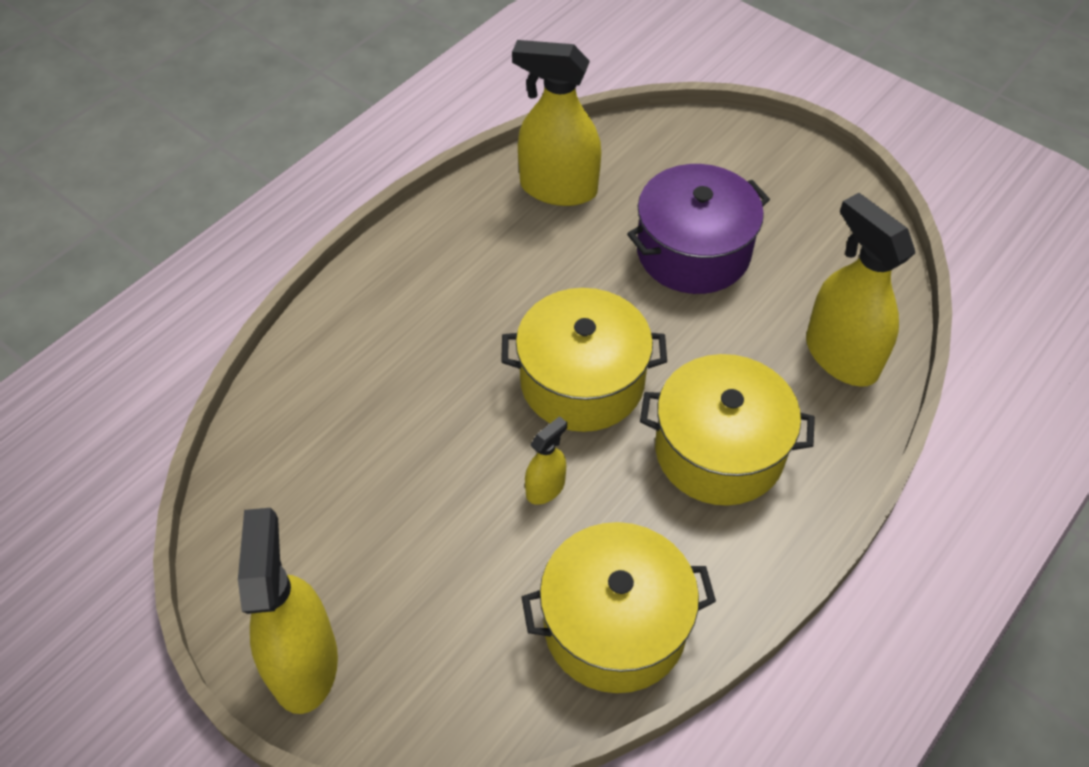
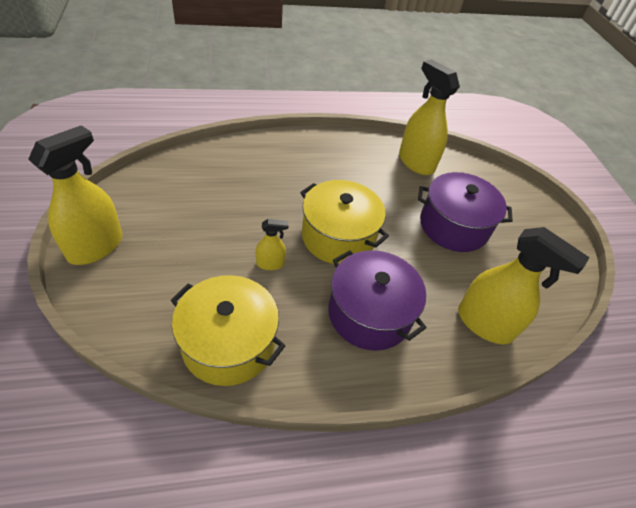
camera: 35 degrees right, 5 degrees down
(719, 450) = (369, 313): yellow pot -> purple pot
(841, 356) = (484, 324): yellow spray bottle -> yellow spray bottle turned 120 degrees clockwise

